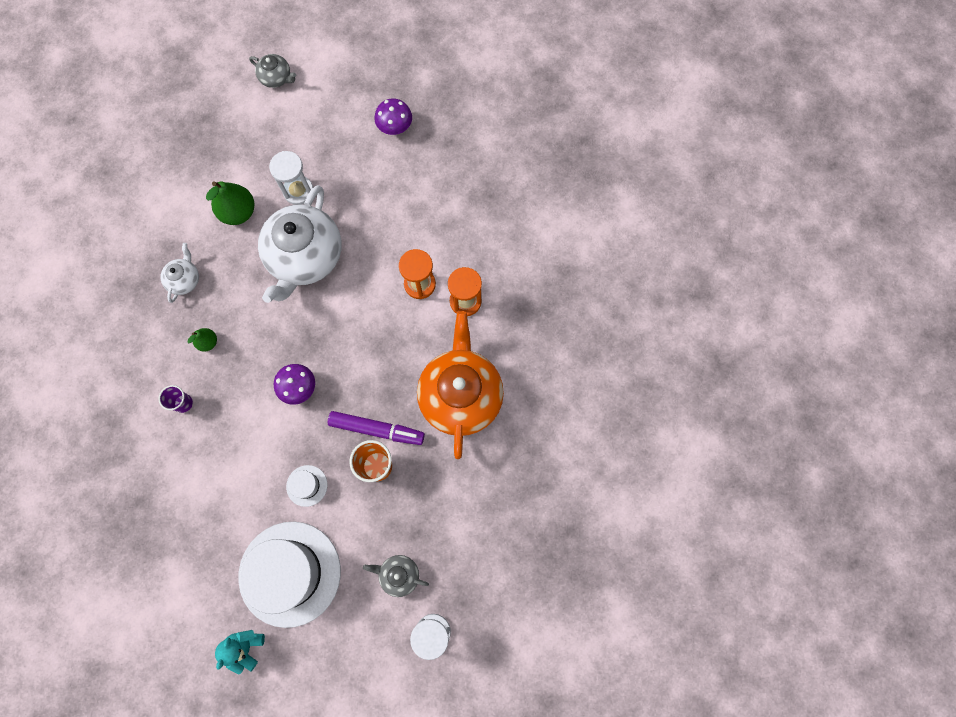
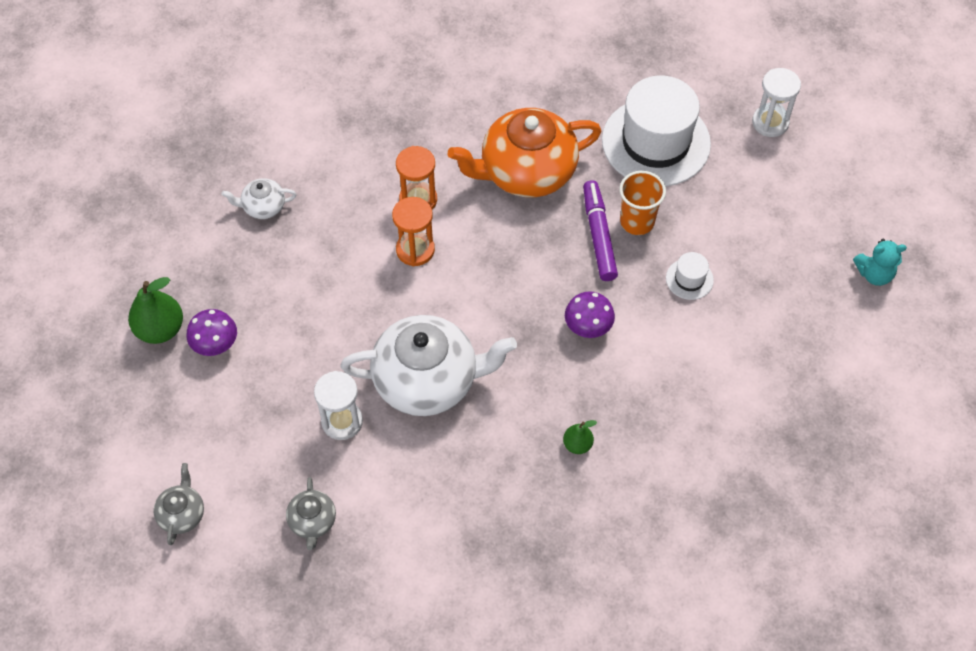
camera: 110 degrees left, 15 degrees down
(183, 403) = (661, 440): purple cup -> none
(184, 280) = (510, 506): white teapot -> white teapot (263, 207)
(238, 212) = (396, 480): green pear -> green pear (160, 329)
(290, 573) = (784, 261): white hat -> white hat (656, 142)
(399, 575) = (734, 167): grey teapot -> grey teapot (312, 521)

